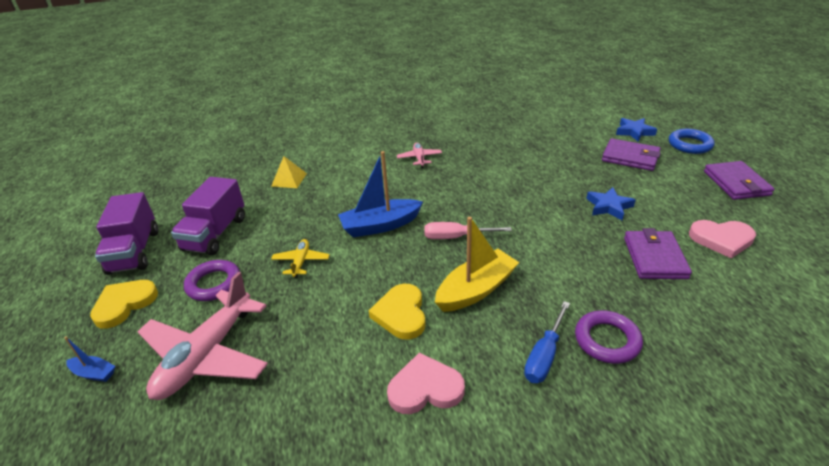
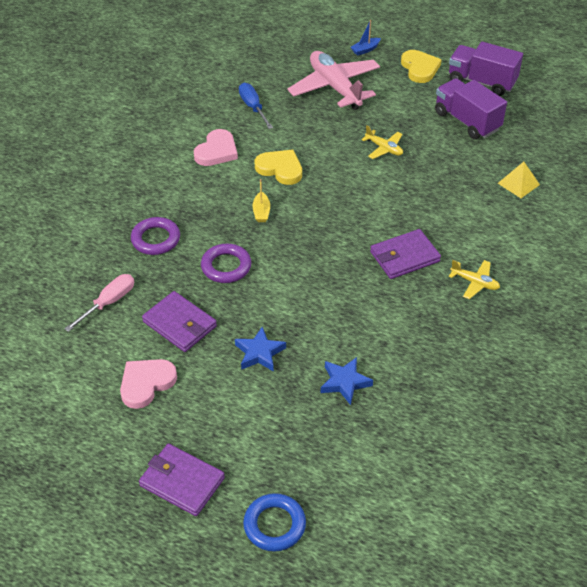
camera: 125 degrees right, 10 degrees up
(214, 284) = (402, 105): purple ring -> purple ring (226, 266)
(380, 225) = (386, 204): blue boat -> none
(419, 158) = (475, 283): pink plane -> yellow plane
(456, 237) = (326, 235): pink screwdriver -> pink screwdriver (109, 302)
(476, 290) = (261, 212): yellow boat -> yellow boat, size x0.49
(544, 355) = (179, 206): blue screwdriver -> blue screwdriver (253, 107)
(630, 157) = (309, 444): purple wallet -> purple wallet (404, 257)
(634, 132) = (351, 502): blue star -> blue star (345, 382)

